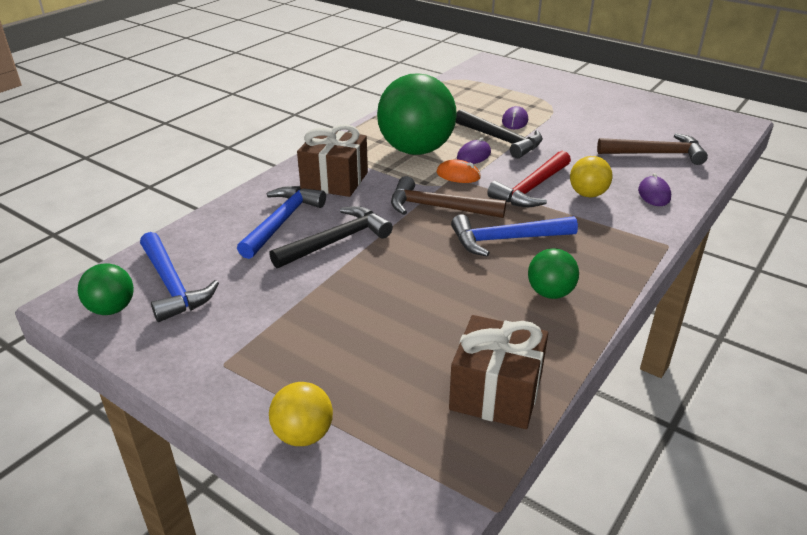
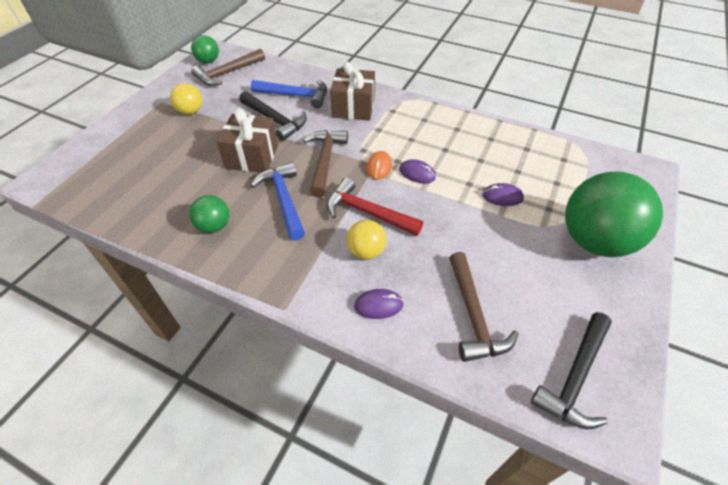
camera: 80 degrees right, 15 degrees up
(172, 285) = (228, 73): blue hammer -> brown hammer
(303, 435) = (103, 136): yellow ball -> yellow ball (190, 111)
(416, 150) = (415, 140): green ball -> green ball (594, 241)
(496, 392) = (117, 203): brown gift -> brown gift (252, 157)
(501, 140) = (455, 189): black hammer -> black hammer (575, 377)

